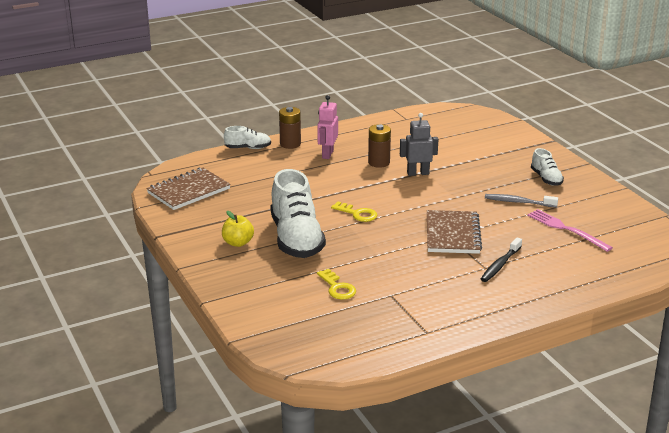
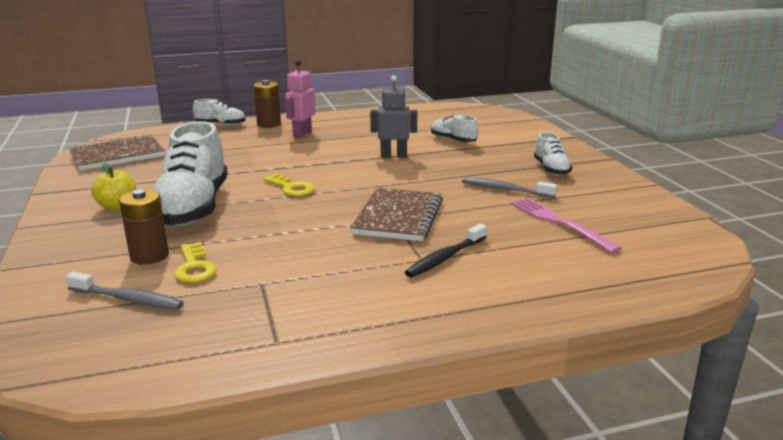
camera: 10 degrees right, 5 degrees down
(313, 314) = (128, 299): none -> grey toothbrush
(379, 162) = (354, 144): brown battery -> brown battery (149, 256)
(458, 152) = (453, 140): none -> white shoe

